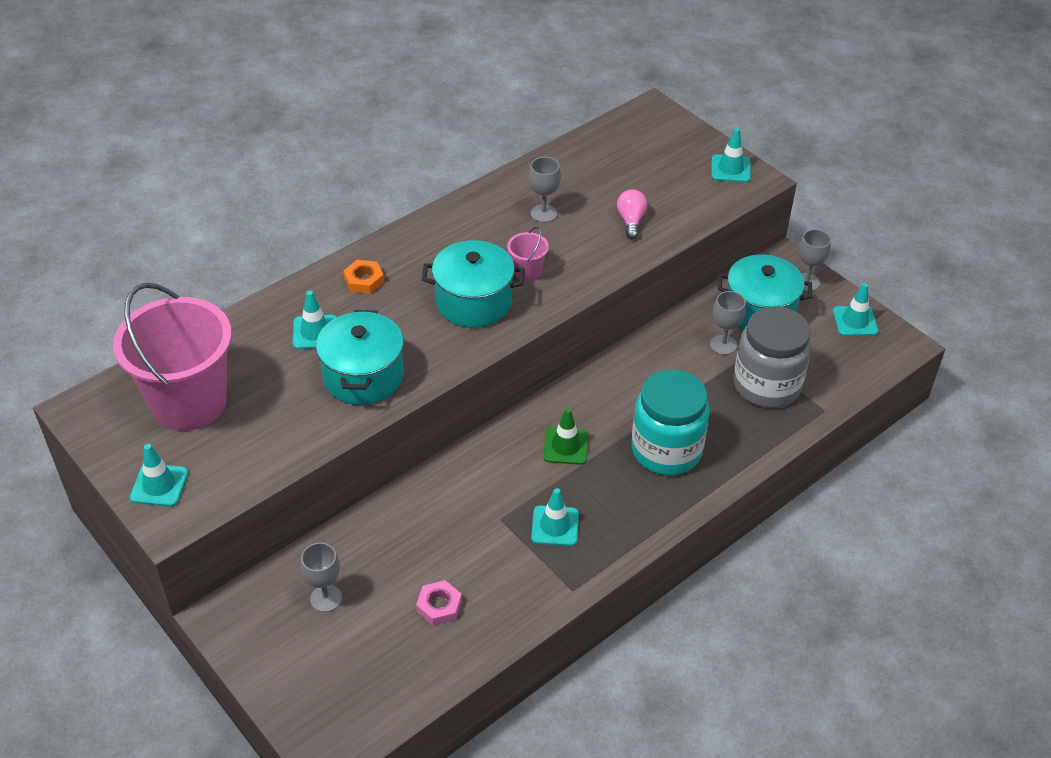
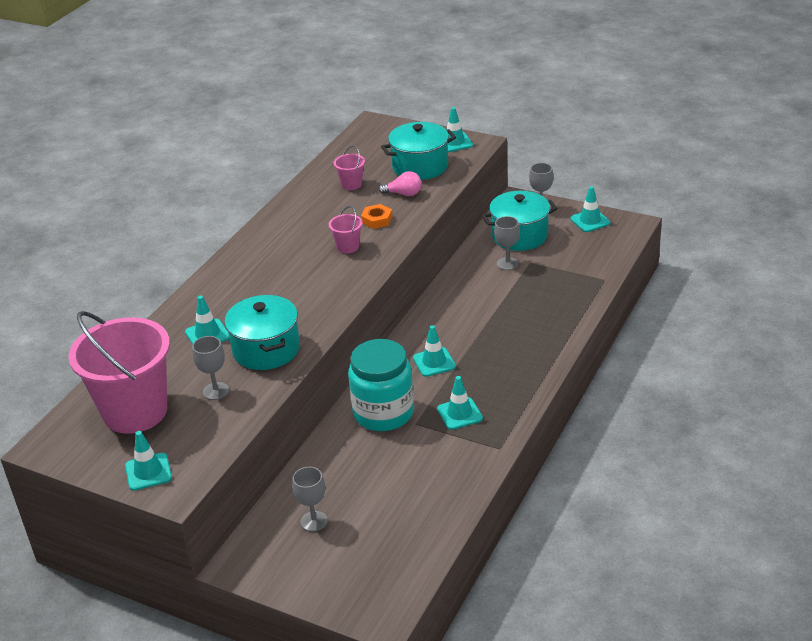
camera: 20 degrees left, 10 degrees down
(364, 280) = (223, 290): orange nut -> orange nut (377, 220)
(439, 606) = (406, 494): pink nut -> none
(474, 302) = (320, 277): turquoise pot -> turquoise pot (420, 166)
(543, 213) = (335, 208): grey goblet -> grey goblet (216, 391)
(566, 446) = (434, 362): green traffic cone -> turquoise traffic cone
(580, 187) = (351, 184): none -> pink bucket
(631, 221) = (403, 194): pink light bulb -> pink light bulb turned 120 degrees clockwise
(666, 450) = (510, 340): turquoise jar -> turquoise jar (383, 413)
(766, 385) = (554, 278): grey jar -> none

